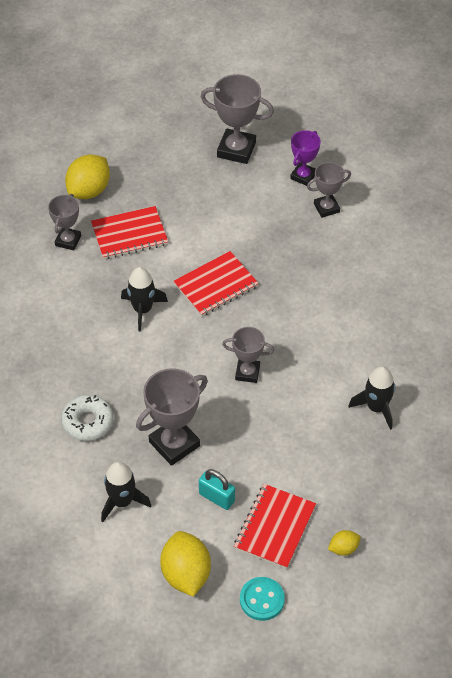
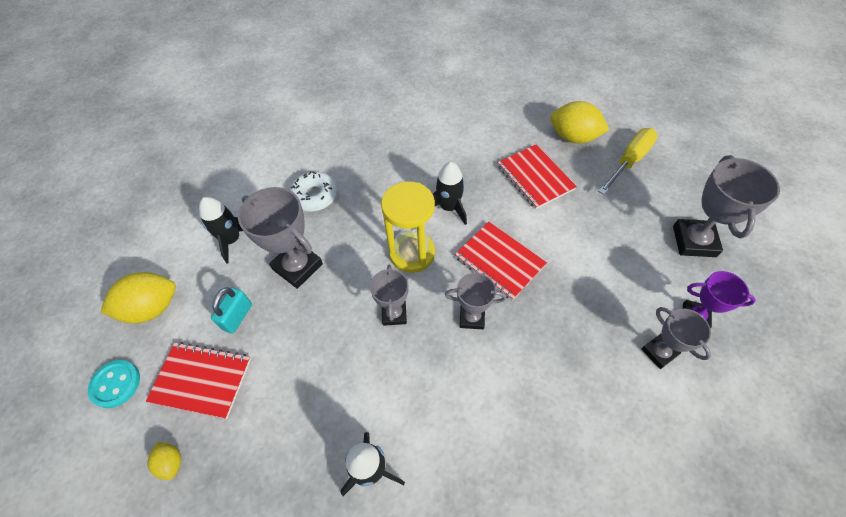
camera: 80 degrees right, 5 degrees up
(68, 241) = (509, 137): grey trophy -> grey trophy (472, 317)
(135, 160) = (629, 161): none -> yellow screwdriver
(187, 349) = (412, 253): none -> yellow hourglass

